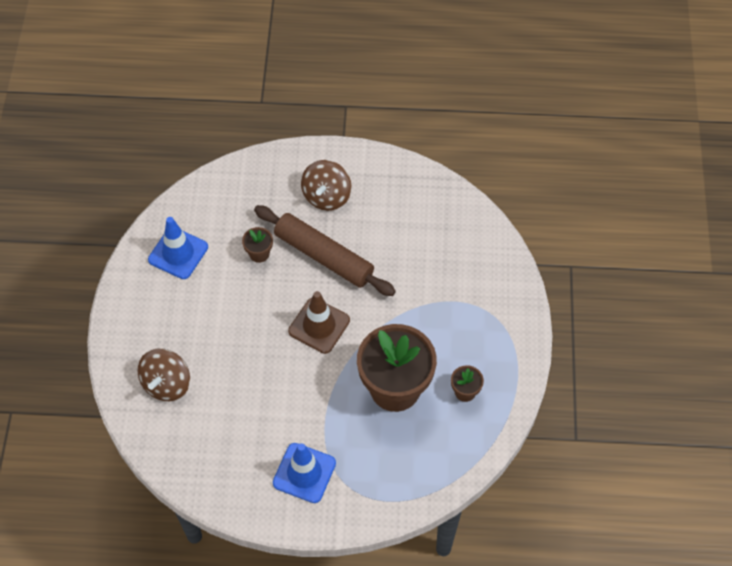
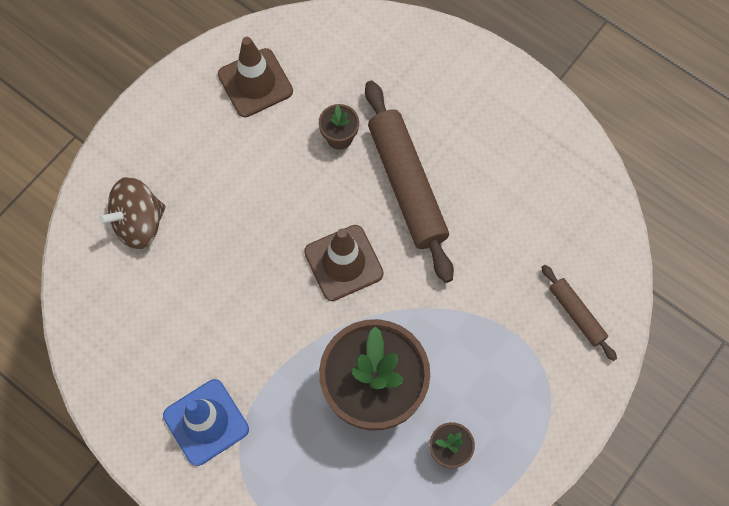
camera: 35 degrees right, 10 degrees up
(178, 253) = (255, 83): blue traffic cone -> brown traffic cone
(326, 196) = (460, 116): brown spinning top -> none
(482, 268) = (576, 314): none -> brown rolling pin

